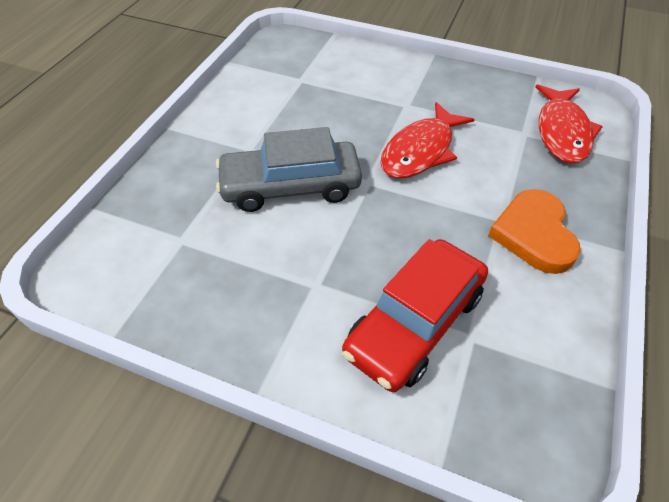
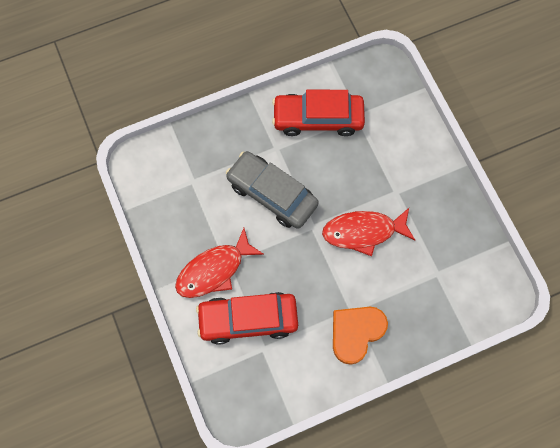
camera: 45 degrees right, 20 degrees up
(265, 103) = (318, 118): none -> red car
(562, 132) = (460, 293): red fish -> red fish (214, 270)

